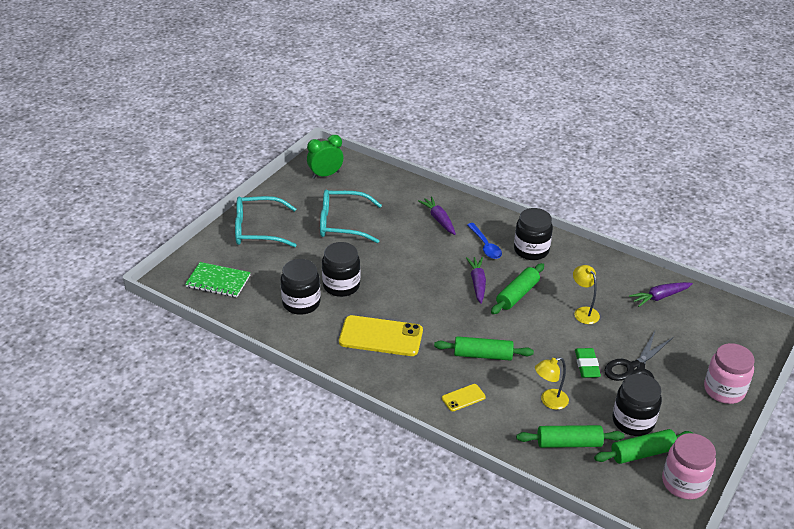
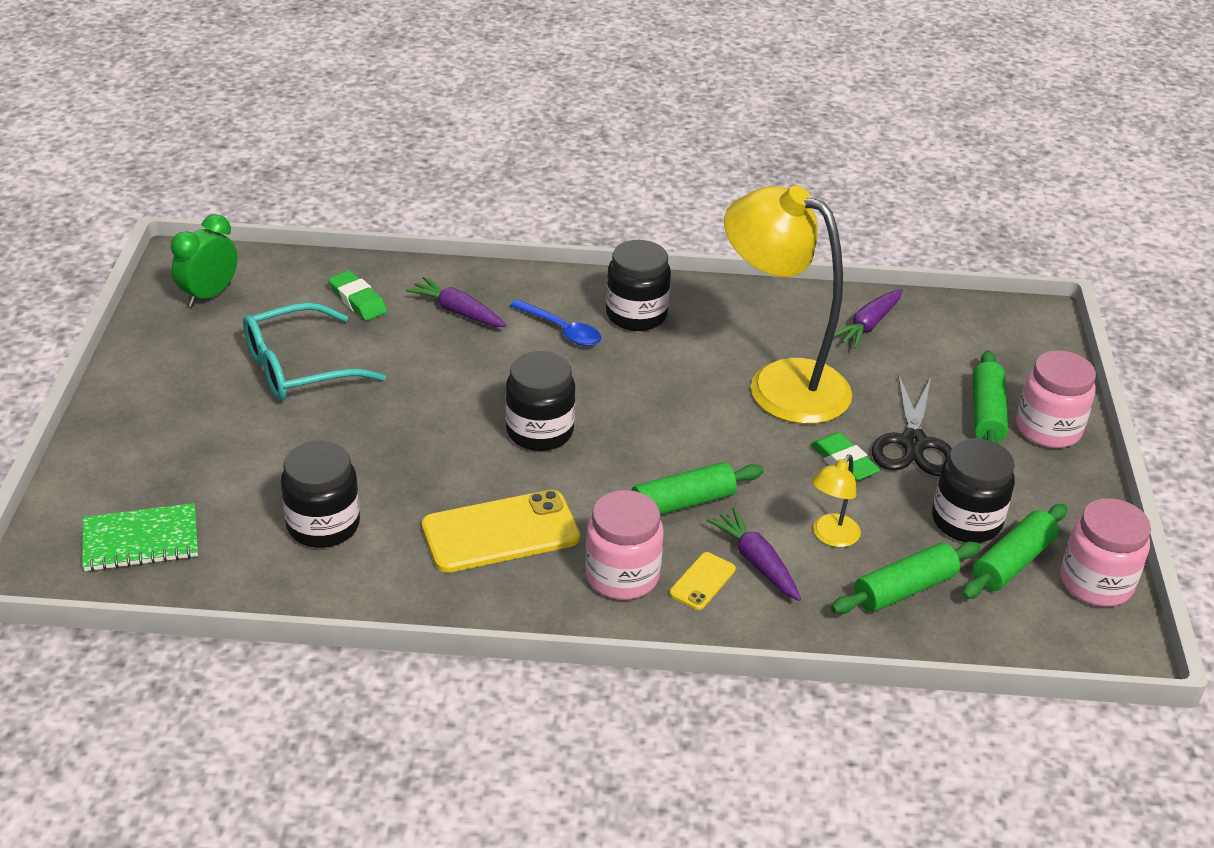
camera: 30 degrees left, 0 degrees up
(257, 230) = (150, 426): turquoise glasses -> none
(341, 286) = (372, 472): black jar -> black jar (539, 431)
(393, 199) = (357, 300): none -> green eraser
(425, 380) = (622, 576): none -> pink jar
(477, 283) = (592, 393): purple carrot -> purple carrot (756, 562)
(517, 295) = (665, 390): green rolling pin -> green rolling pin (987, 414)
(583, 312) = (780, 383): yellow lamp -> yellow lamp, size x2.34

